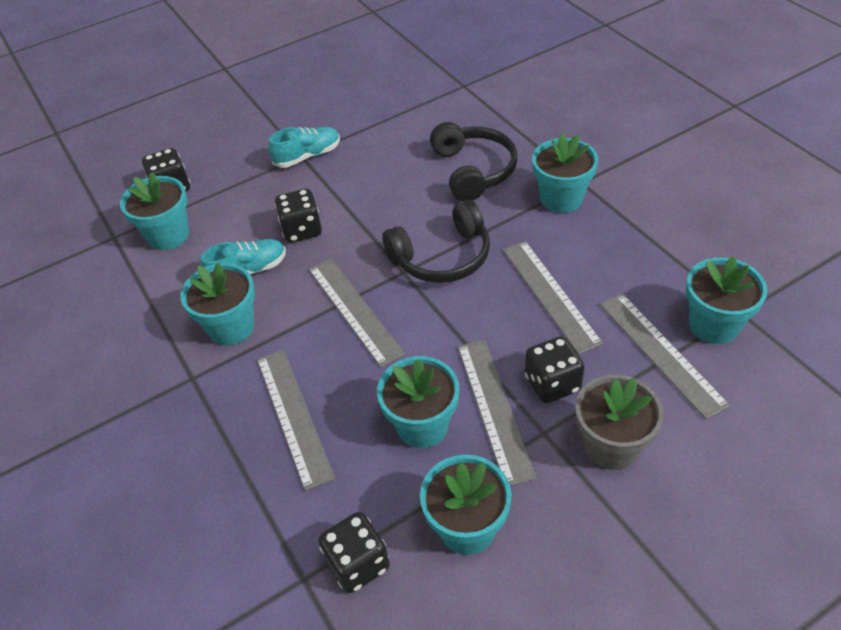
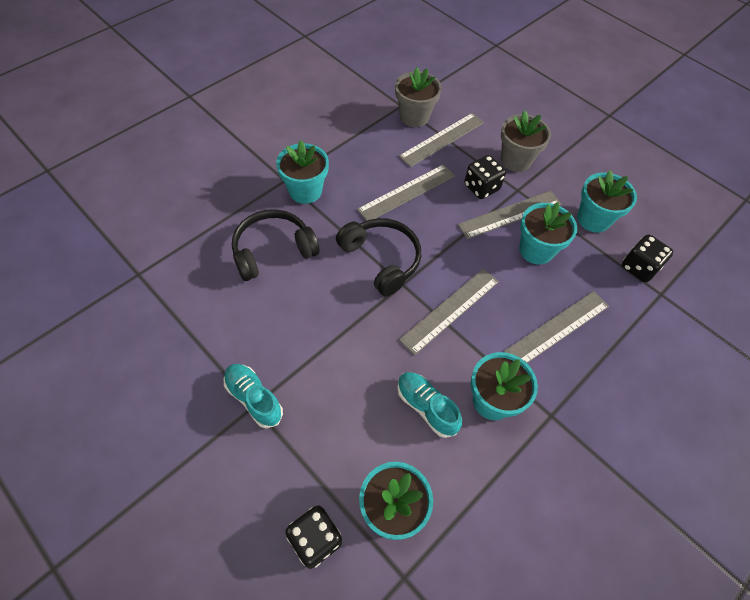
camera: 110 degrees left, 10 degrees up
(302, 230) = (365, 374): black dice -> none
(713, 325) = (414, 117): turquoise flower pot -> grey flower pot

